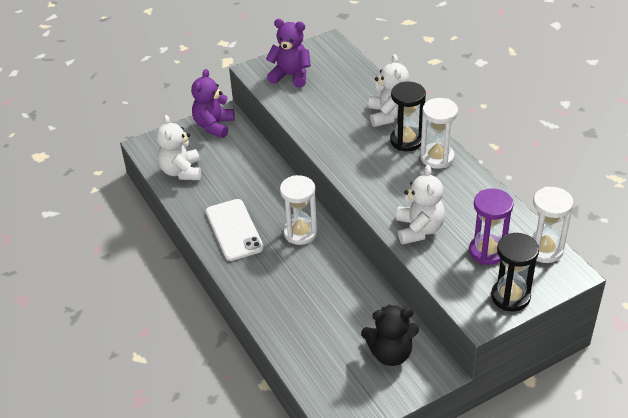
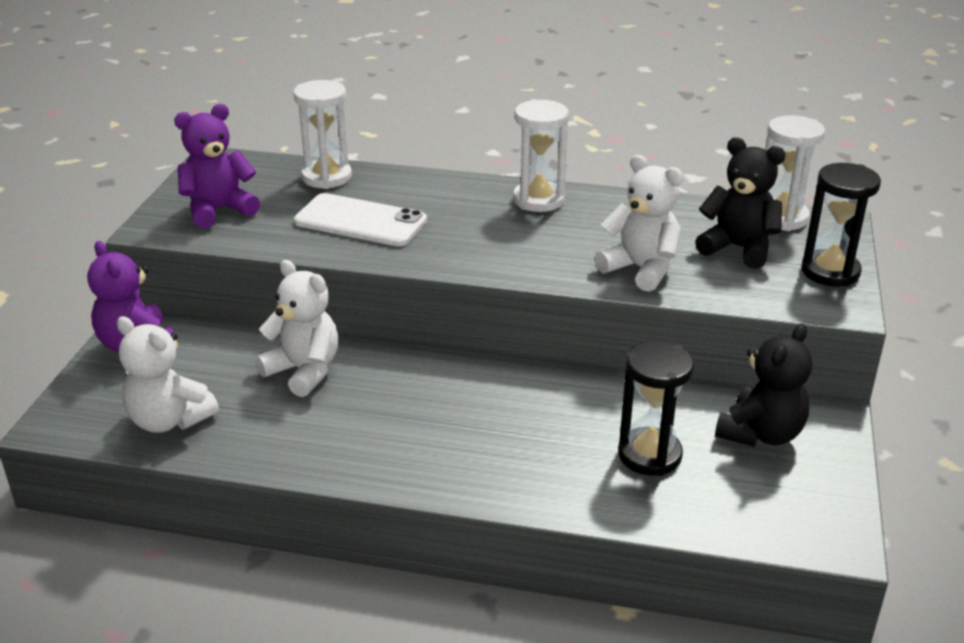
camera: 50 degrees left, 10 degrees down
(234, 230) = (362, 437): white phone -> white phone (360, 221)
(300, 233) = (455, 387): white hourglass -> white hourglass (326, 177)
(388, 115) = (415, 190): white teddy bear -> white teddy bear (304, 371)
(406, 141) = (478, 202): black hourglass -> black hourglass (649, 455)
(487, 251) = (738, 248): purple hourglass -> black teddy bear

